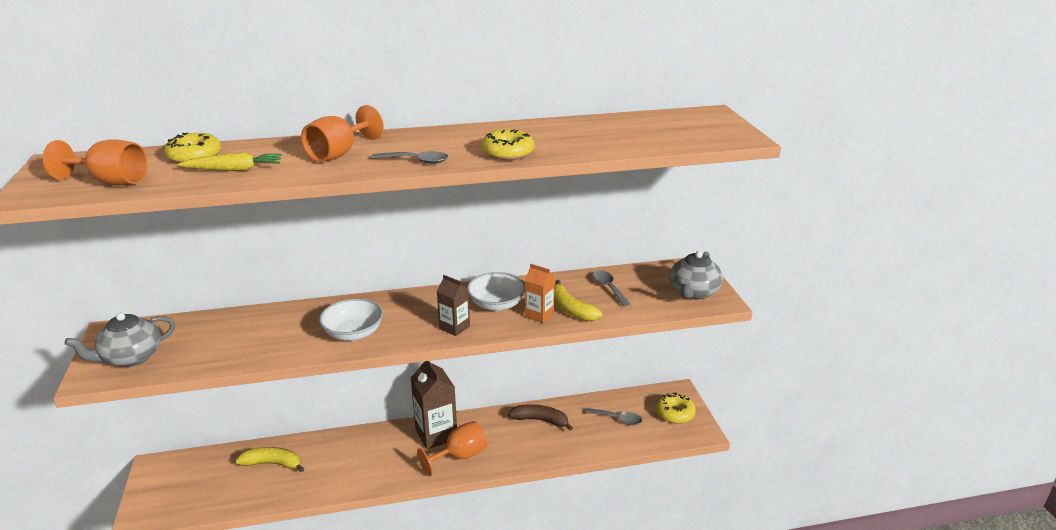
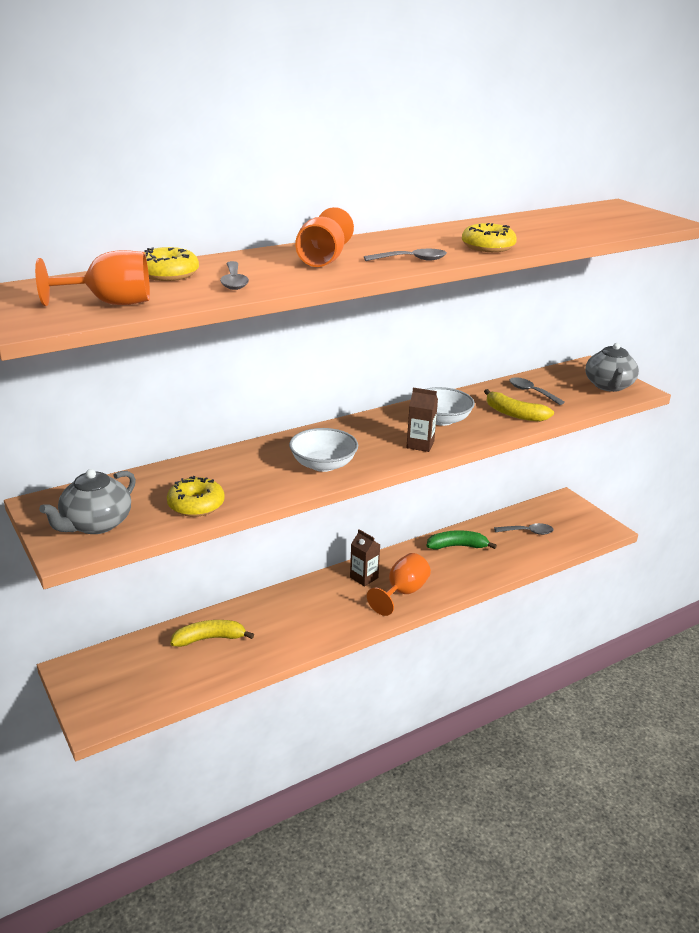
camera: 20 degrees left, 0 degrees up
(234, 169) = (234, 281): yellow carrot -> grey spoon
(436, 434) = (364, 577): brown carton -> brown carton, size x0.57
(539, 315) = (490, 423): orange carton -> none
(540, 420) = (457, 546): brown banana -> green banana
(675, 413) = (575, 518): yellow donut -> yellow donut (196, 505)

